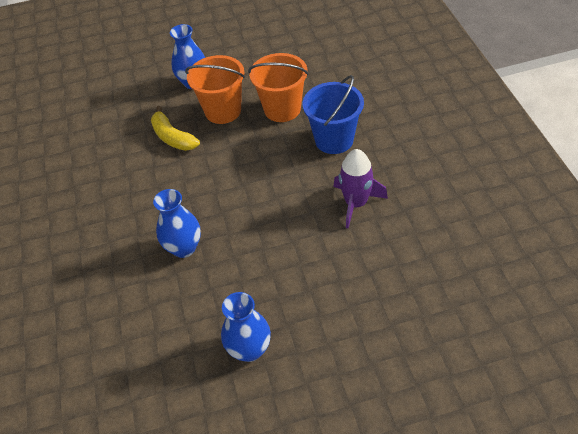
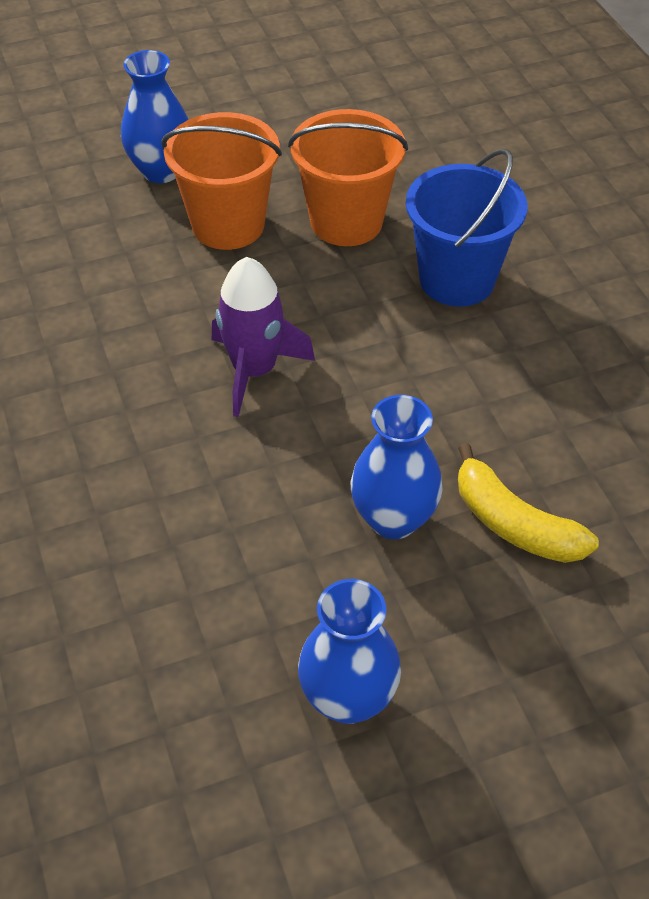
camera: 10 degrees left, 0 degrees up
(173, 137) = (132, 276): yellow banana -> yellow banana (513, 523)
(184, 248) = (184, 495): blue vase -> blue vase (393, 519)
(356, 203) = (519, 401): purple rocket -> purple rocket (254, 370)

